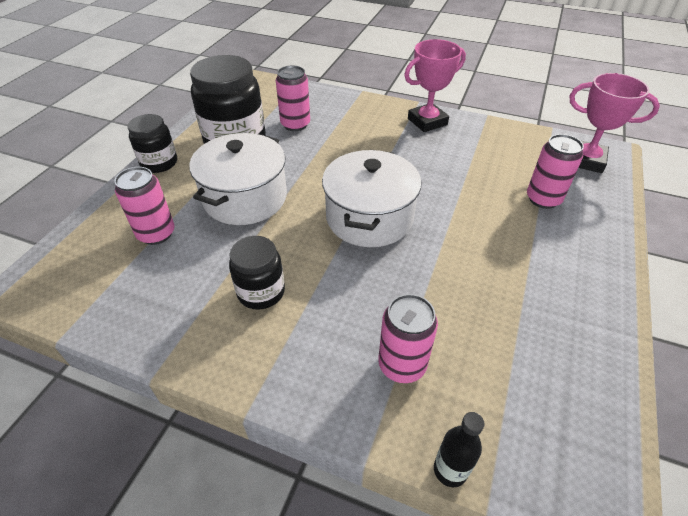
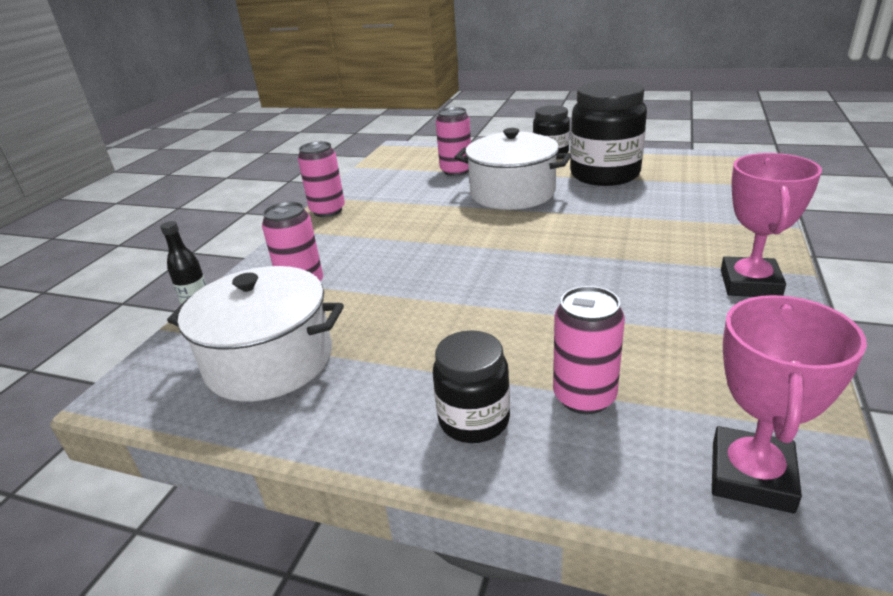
camera: 90 degrees right, 15 degrees down
(261, 292) = (391, 218): black jar -> black jar (474, 420)
(295, 124) = (662, 197): pink can -> pink can (328, 211)
(369, 217) = (499, 256): white pot -> white pot (269, 361)
(427, 121) = (750, 284): pink trophy -> pink trophy turned 45 degrees clockwise

